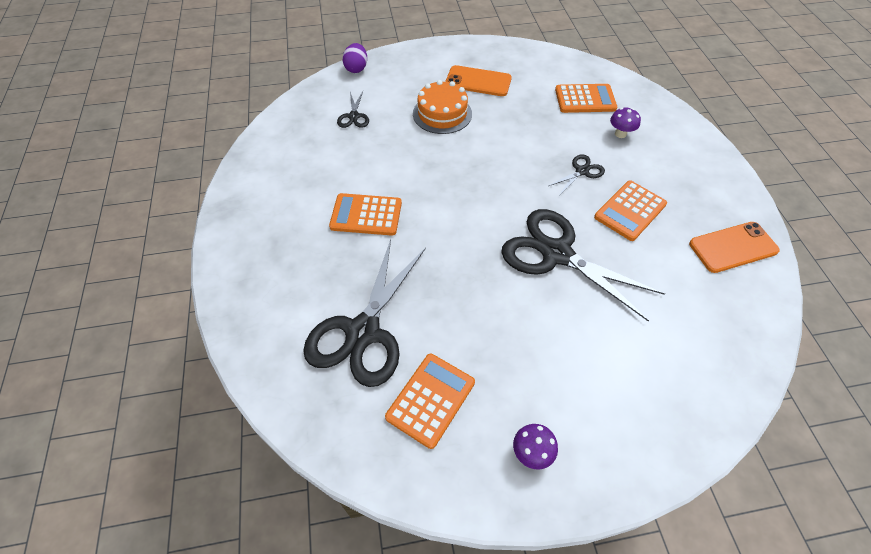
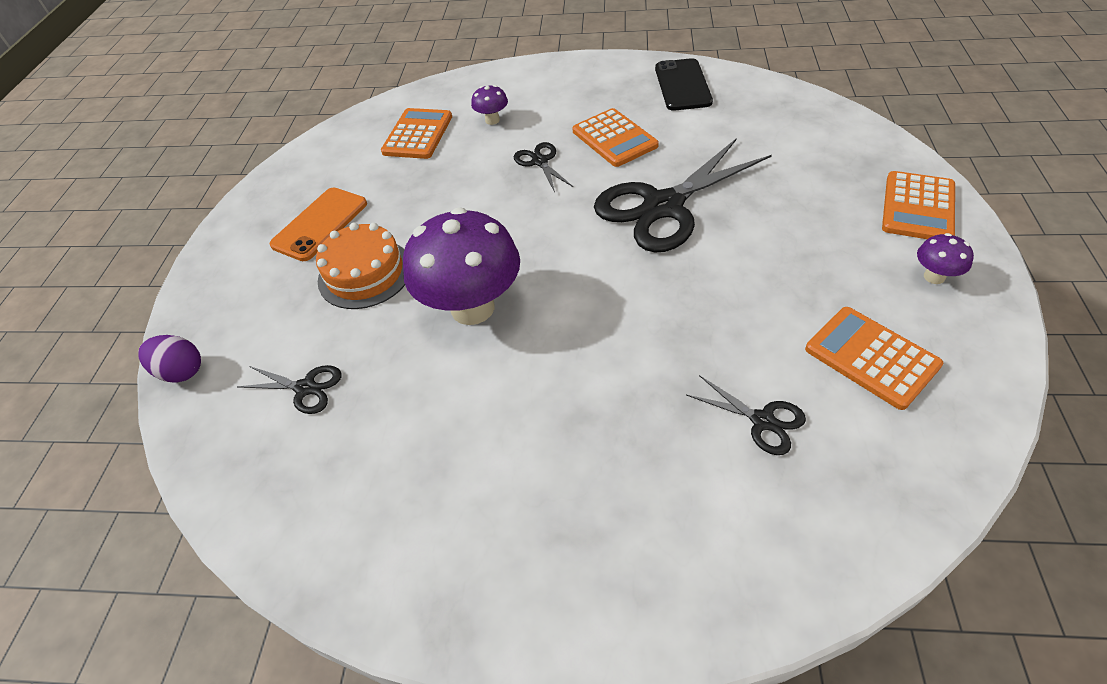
camera: 70 degrees left, 5 degrees down
(363, 332) = (762, 421): black scissors -> black scissors, size x0.45
(366, 215) = (540, 394): orange calculator -> orange calculator (918, 207)
(426, 169) = (472, 308): none -> purple mushroom
(733, 247) = (682, 85): orange phone -> black phone

